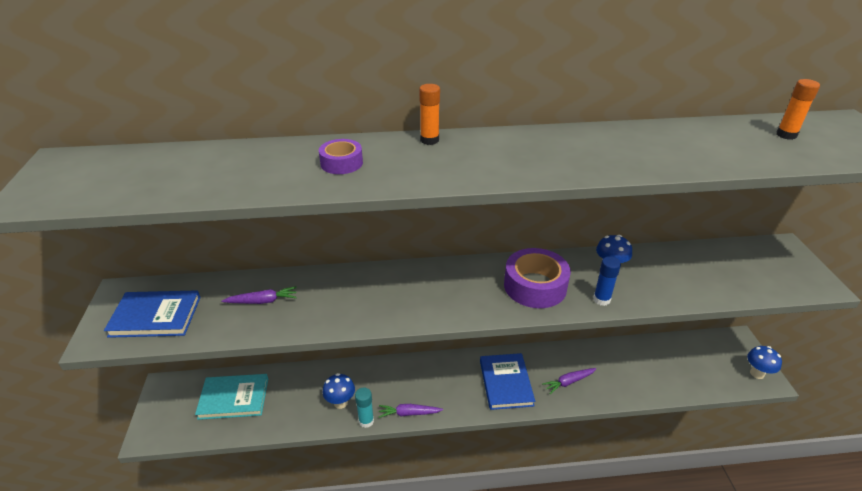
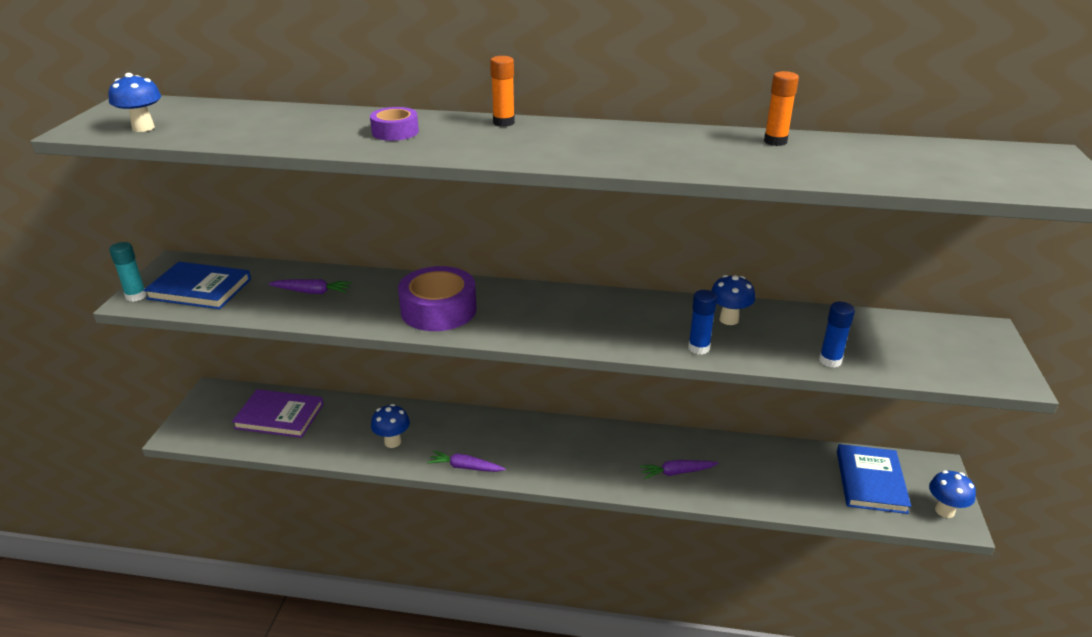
camera: 15 degrees right, 5 degrees down
(90, 190) = (143, 128): none -> blue mushroom
(234, 398) = (279, 416): turquoise book -> purple book
(366, 421) = (413, 465): turquoise glue stick -> turquoise glue stick (136, 296)
(506, 383) = (596, 458): blue book -> blue book (870, 481)
(535, 286) = (624, 323): purple tape -> purple tape (438, 310)
(698, 293) = (830, 361): none -> blue glue stick
(786, 135) = (946, 159): orange glue stick -> orange glue stick (775, 141)

